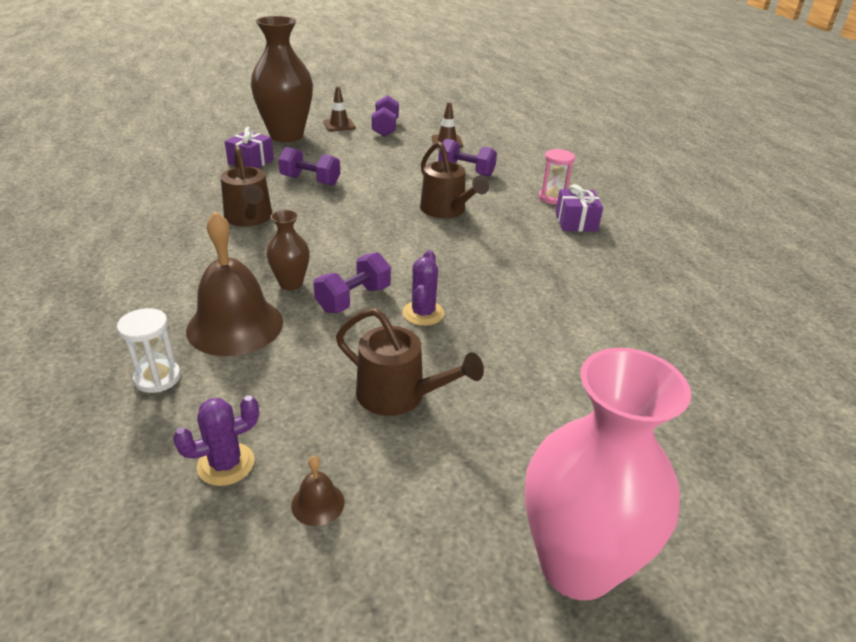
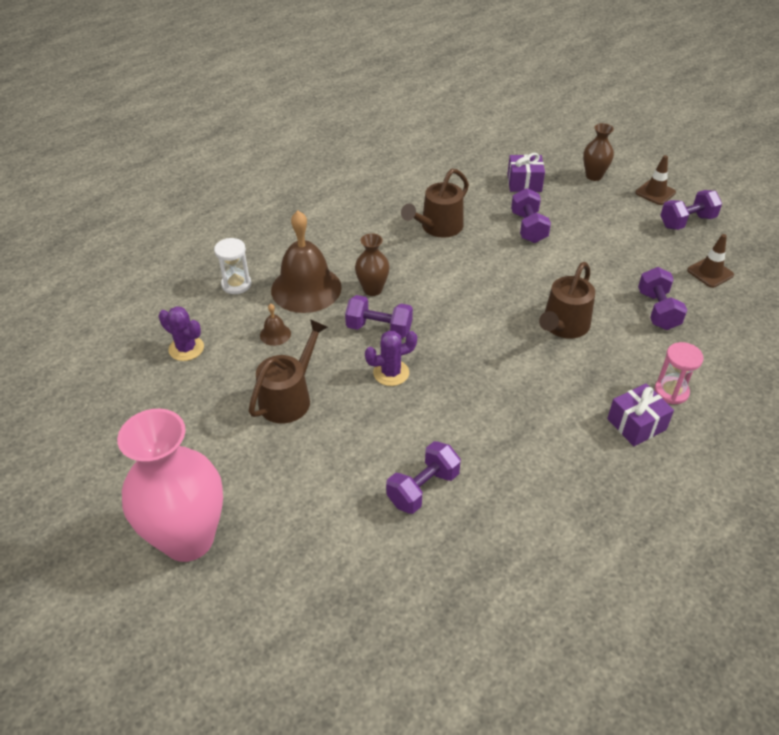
camera: 65 degrees right, 10 degrees up
(286, 136) = (594, 176): brown vase -> brown vase, size x0.48
(318, 503) = (177, 400): brown bell -> brown bell (275, 334)
(399, 395) = (289, 397): brown watering can -> brown watering can turned 150 degrees counterclockwise
(588, 346) = (423, 488): none -> purple dumbbell

